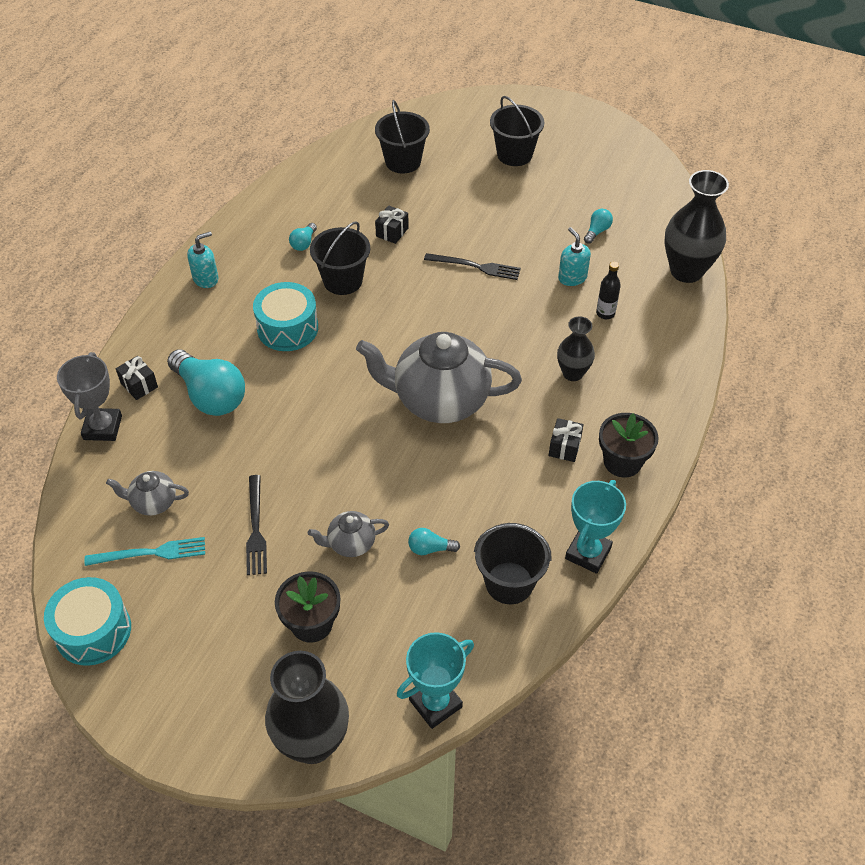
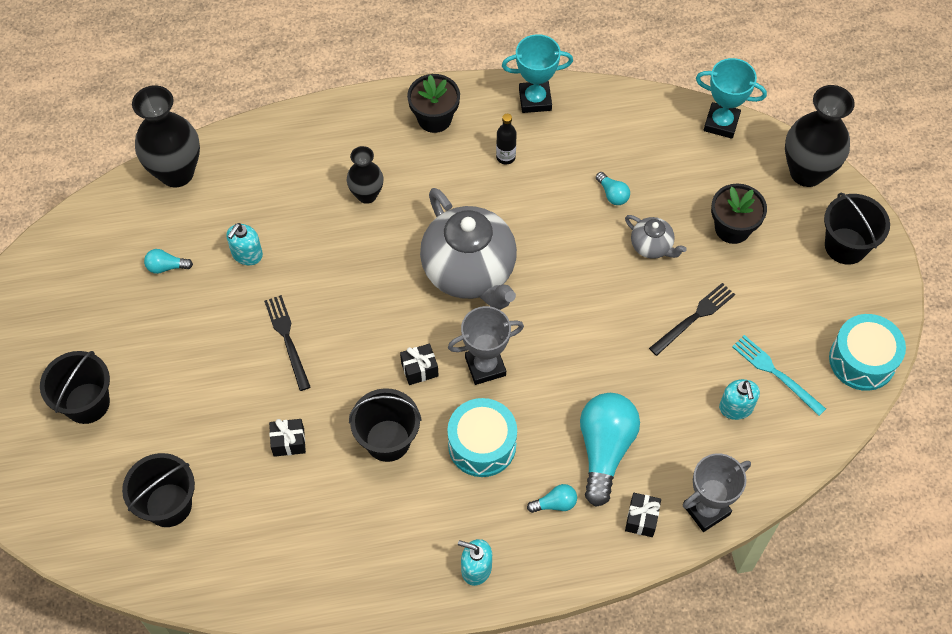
camera: 125 degrees left, 10 degrees up
(153, 502) = (736, 408): grey teapot -> turquoise soap dispenser
(304, 243) = (362, 513): turquoise light bulb -> turquoise light bulb (555, 504)
(347, 364) = (485, 366): none -> grey trophy
(509, 583) = (598, 132): black bucket -> black bucket (845, 246)
(564, 447) = (450, 161): black gift -> black gift (419, 369)
(605, 313) = (276, 206): black bottle -> black bottle (505, 157)

